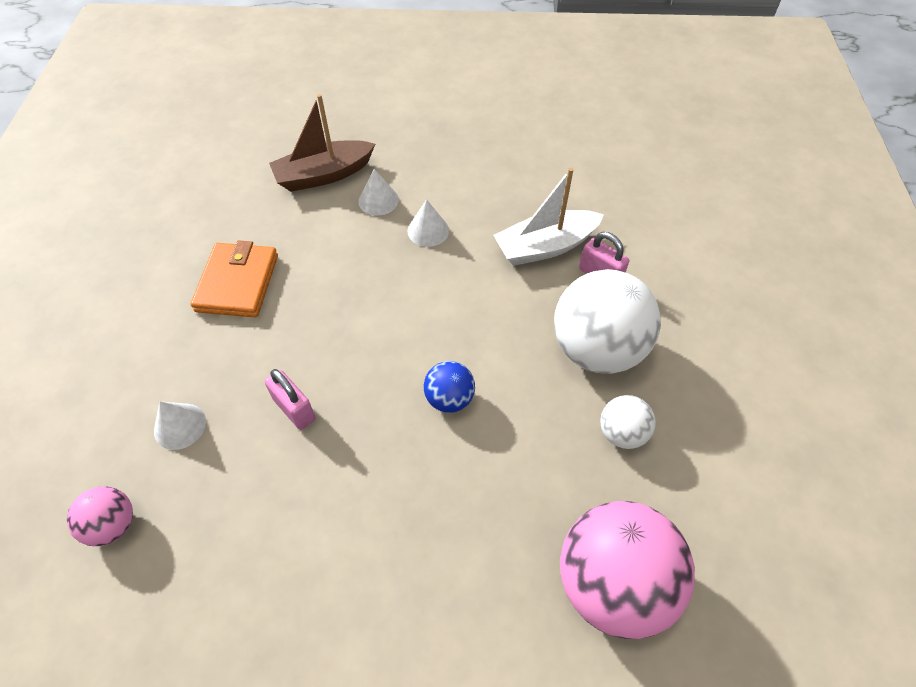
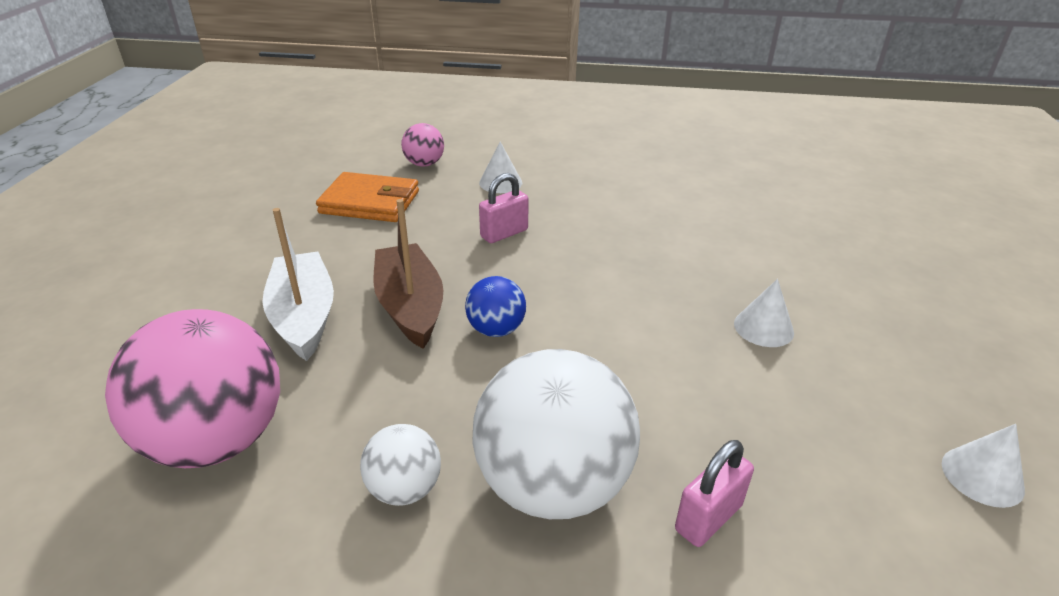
camera: 95 degrees right, 20 degrees down
(237, 283) = (656, 201): orange wallet -> orange wallet (370, 202)
(324, 175) = (836, 248): brown boat -> brown boat (410, 306)
(378, 200) = (807, 288): white cone -> white cone (982, 476)
(545, 247) = (761, 451): white boat -> white boat (304, 316)

